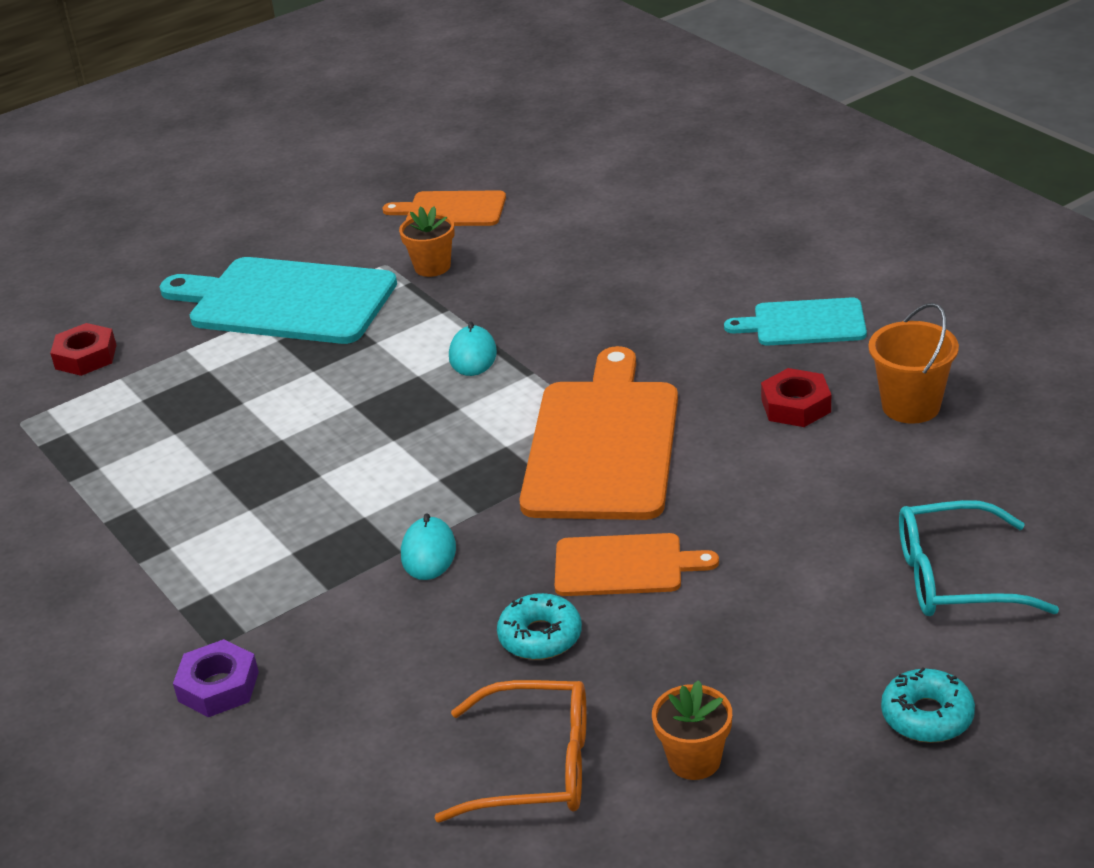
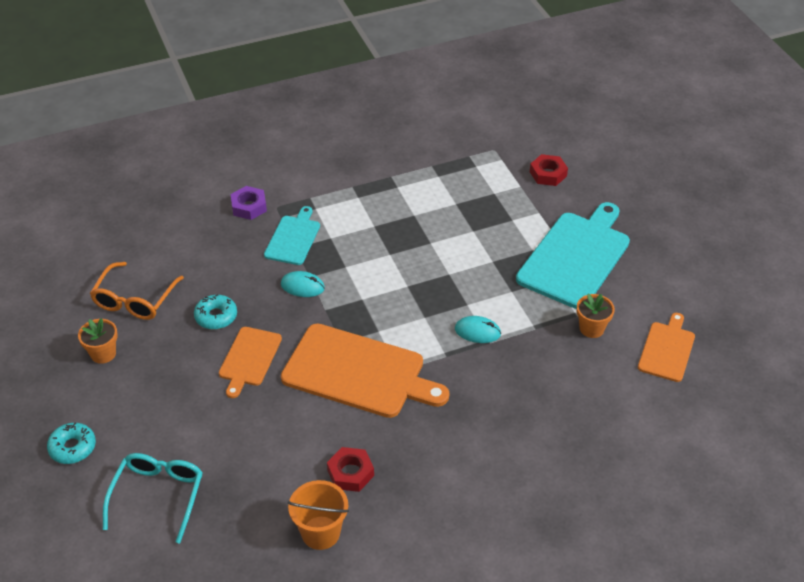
camera: 100 degrees right, 10 degrees up
(804, 323) = (440, 506): turquoise cutting board -> turquoise cutting board (293, 238)

